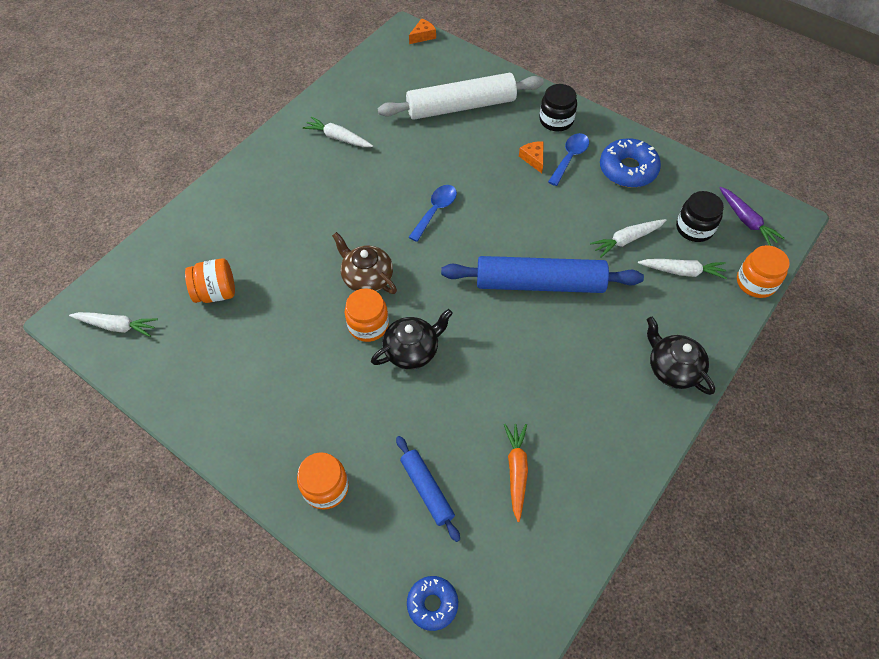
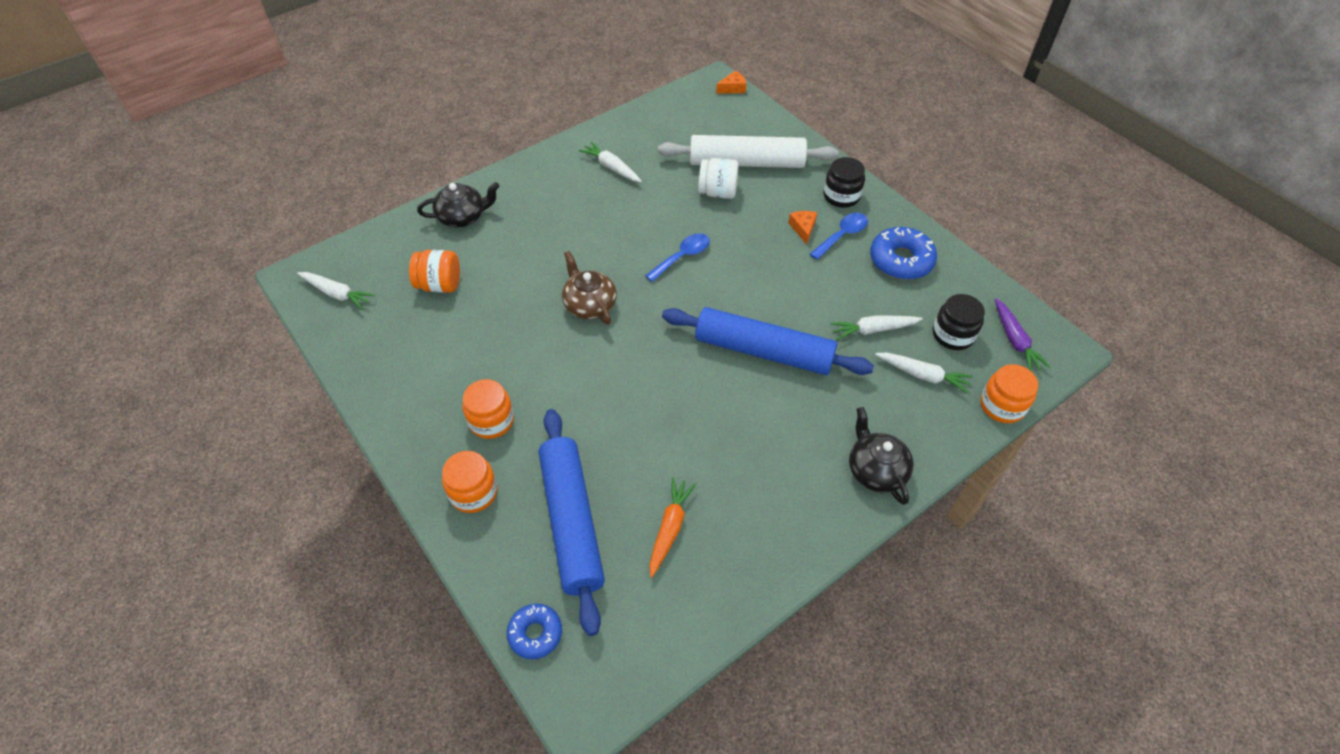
camera: 15 degrees right, 5 degrees down
(368, 325) = (574, 350): orange jar -> orange jar (491, 421)
(412, 350) = (608, 384): black teapot -> black teapot (463, 217)
(427, 490) = (572, 522): blue rolling pin -> blue rolling pin, size x1.90
(445, 141) = (718, 192): none -> white jar

